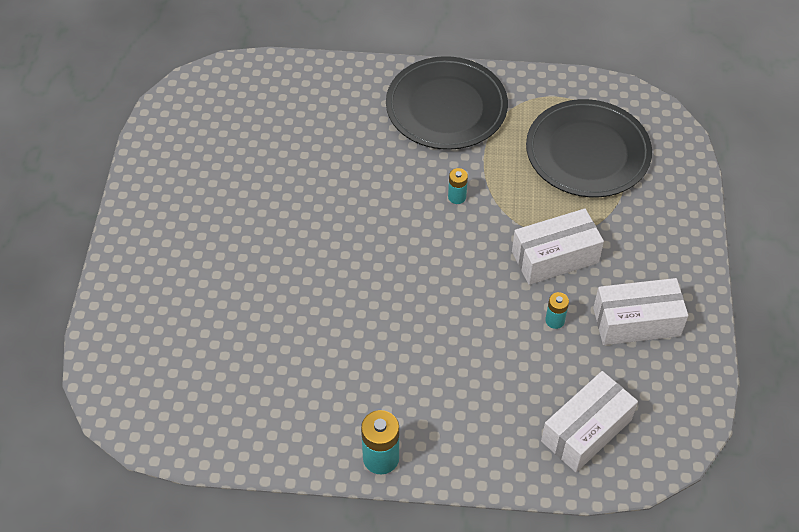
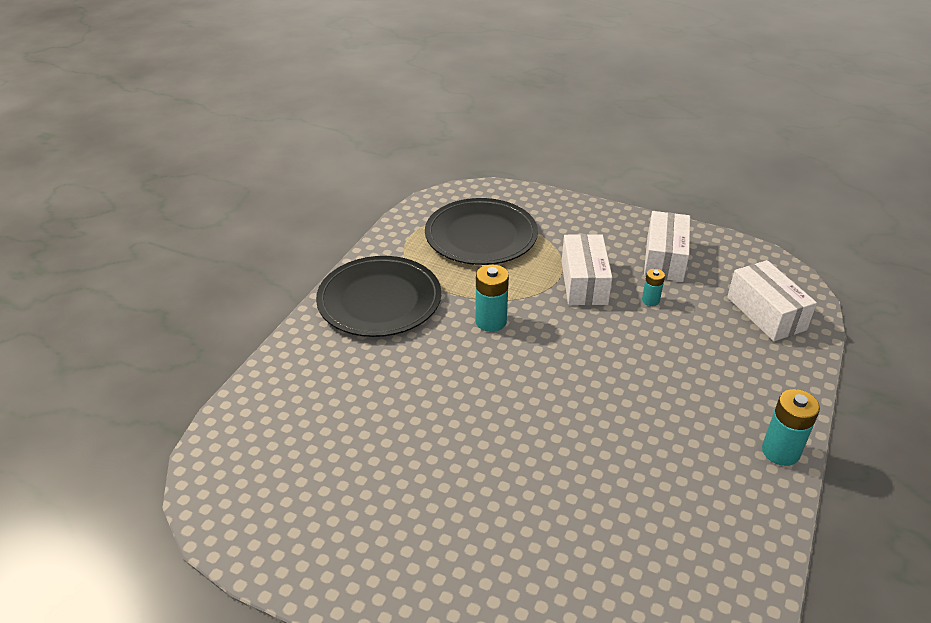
camera: 70 degrees left, 15 degrees down
(457, 197) = (491, 321): turquoise battery -> turquoise battery, size x1.73

